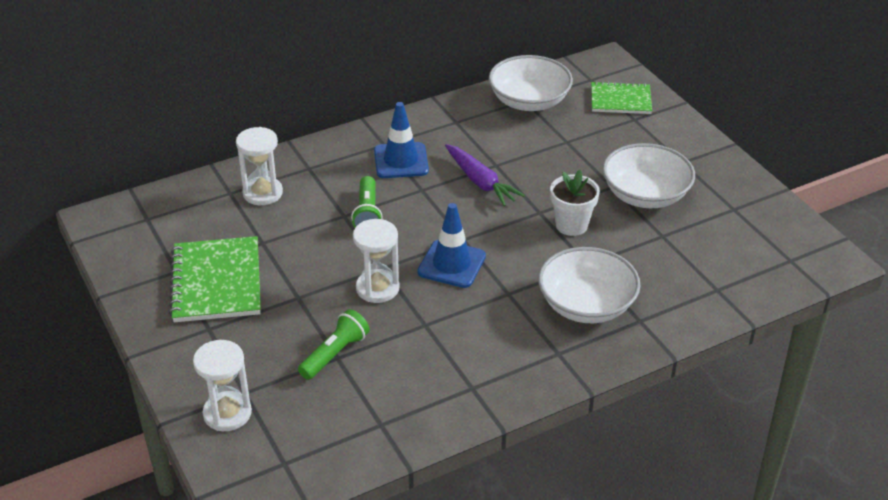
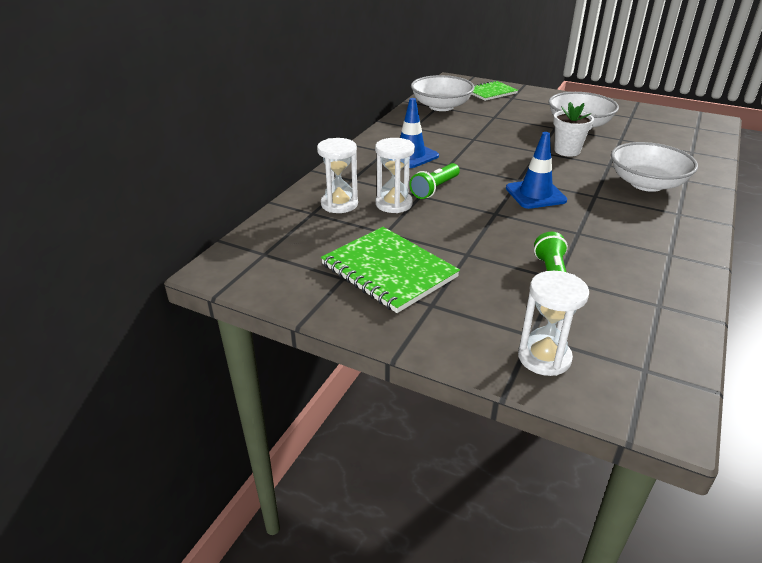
camera: 35 degrees left, 5 degrees down
(367, 213) = (435, 189): green flashlight -> green flashlight turned 75 degrees clockwise
(377, 288) = (513, 226): white hourglass -> white hourglass (394, 204)
(480, 182) = (479, 149): purple carrot -> none

